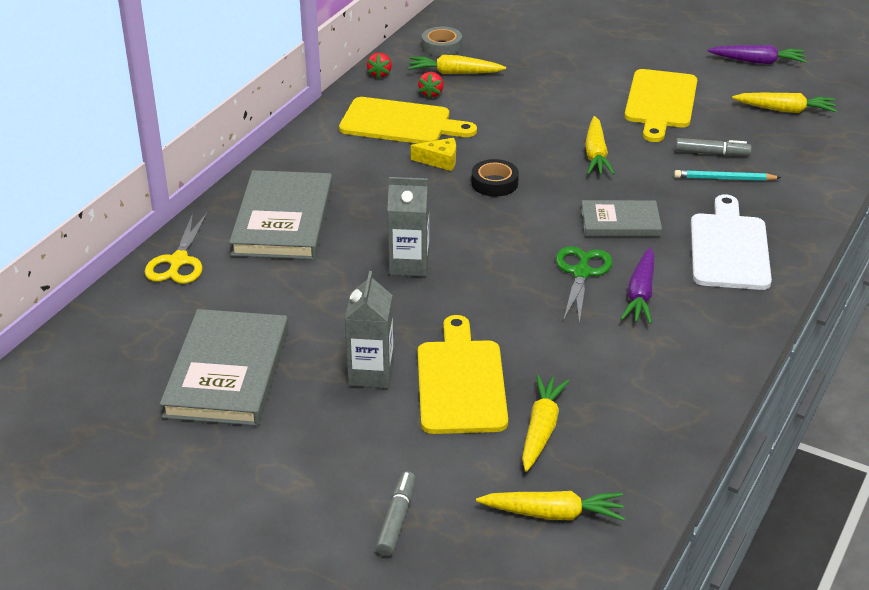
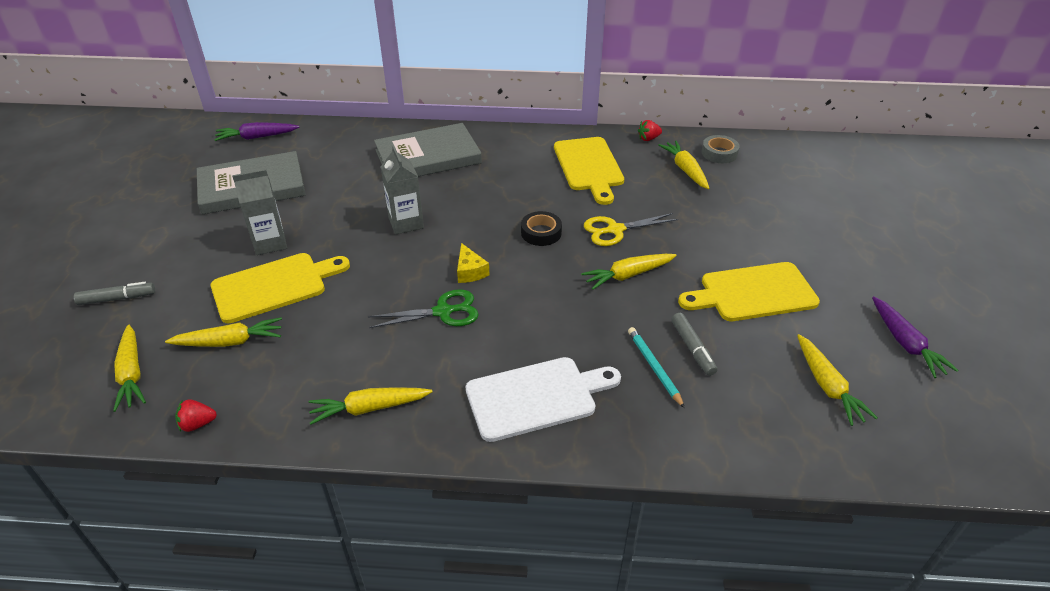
camera: 65 degrees right, 5 degrees up
(178, 261) = (359, 134): yellow scissors -> yellow scissors (615, 230)
(431, 93) = (643, 168): red strawberry -> red strawberry (198, 424)
(440, 161) = (552, 198): yellow cheese -> yellow cheese (470, 271)
(620, 222) = (532, 316): grey book -> none
(640, 294) = (430, 354): purple carrot -> purple carrot (257, 137)
(695, 347) = (369, 408): none -> yellow carrot

